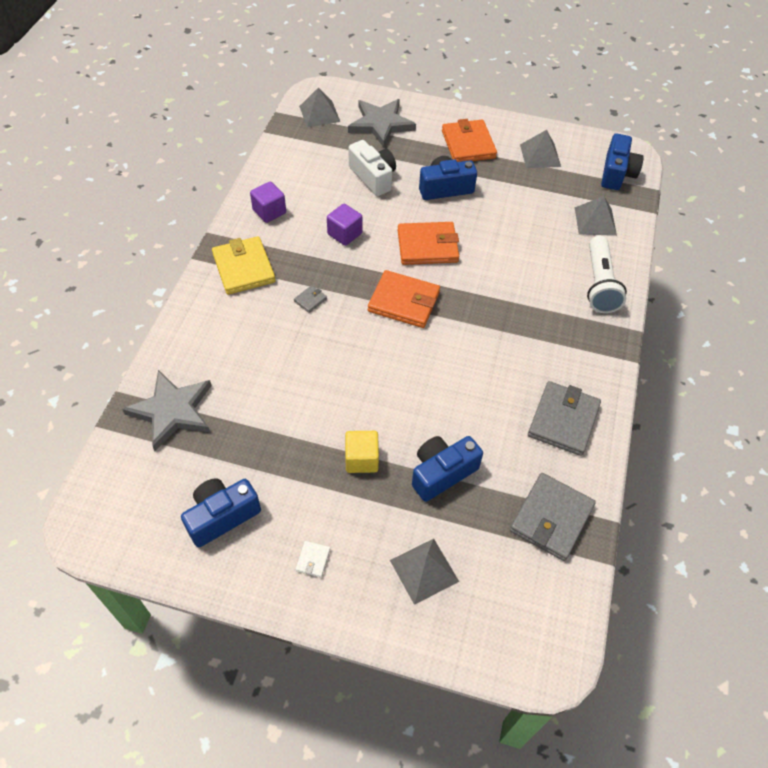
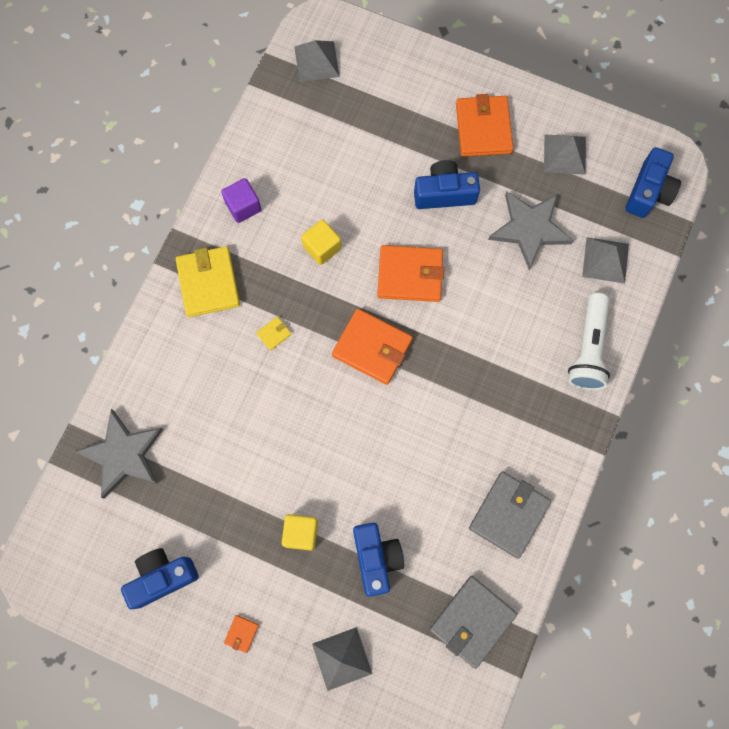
camera: 10 degrees right, 20 degrees up
(310, 300) = (274, 334): grey wallet -> yellow wallet
(313, 560) = (241, 633): white wallet -> orange wallet
(344, 234) = (322, 247): purple cube -> yellow cube
(373, 177) = (365, 168): white camera -> none
(381, 124) = (386, 86): grey star -> grey star (530, 229)
(442, 473) = (376, 558): blue camera -> blue camera turned 105 degrees clockwise

